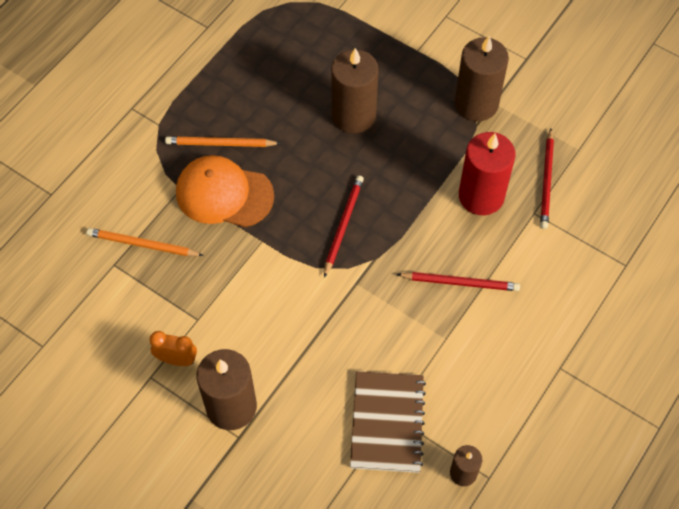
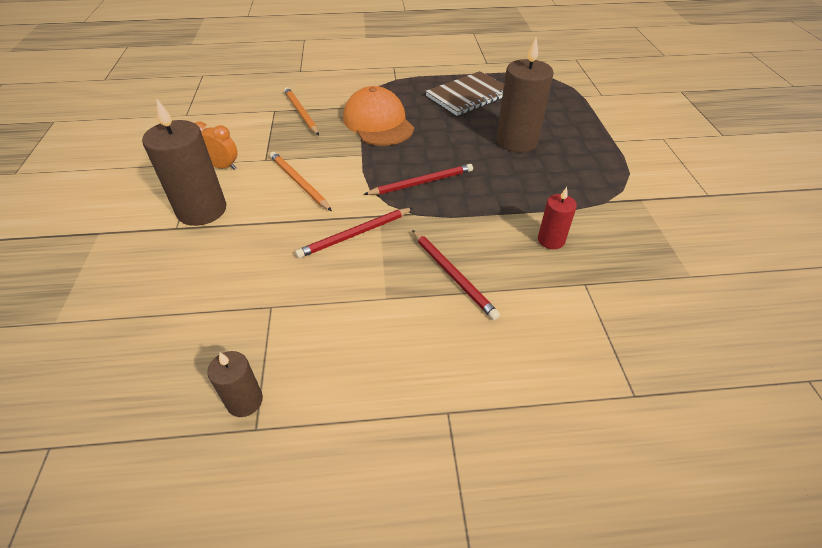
camera: 50 degrees right, 15 degrees down
(177, 359) = (222, 167): orange clock -> orange clock turned 45 degrees counterclockwise
(220, 144) = (413, 104): orange pencil -> orange pencil (299, 182)
(387, 422) = (259, 307): brown notebook -> brown notebook (468, 95)
(476, 104) = (624, 191): brown candle -> none
(481, 196) = (551, 240): red candle -> red candle, size x0.53
(547, 181) = (627, 273): red pencil -> red pencil (355, 234)

